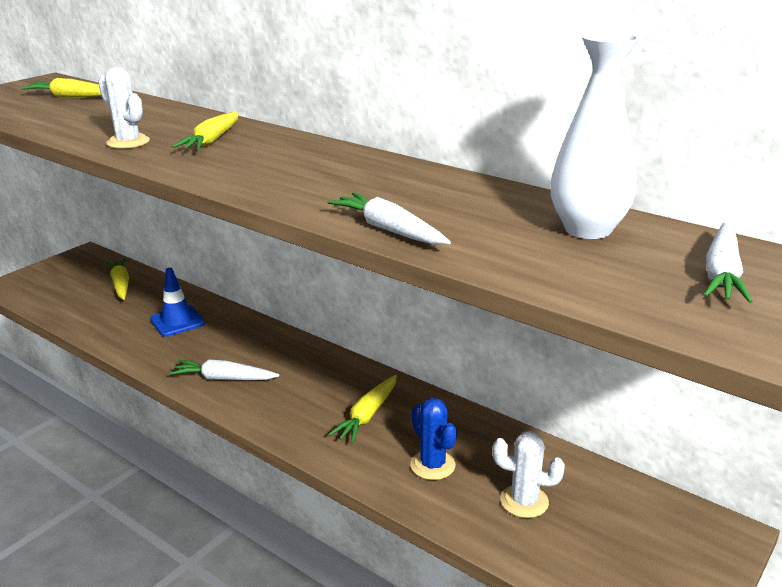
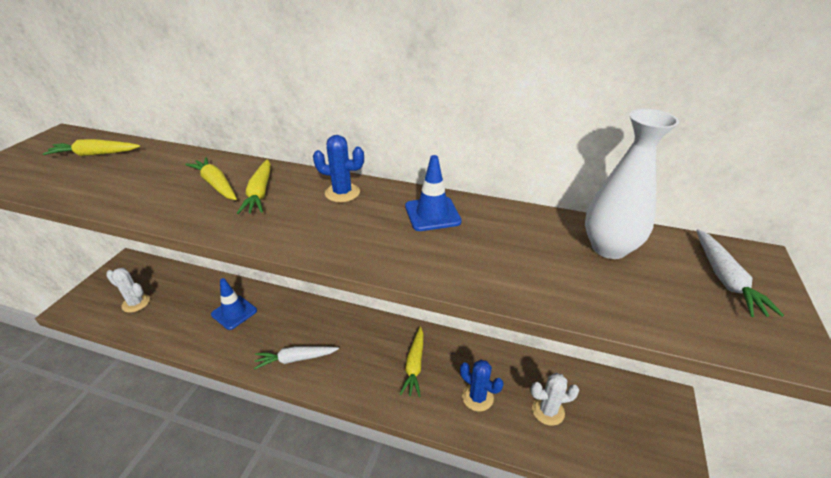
camera: 20 degrees left, 10 degrees up
(120, 284) = (171, 286): yellow carrot -> yellow carrot (216, 185)
(128, 142) = (185, 207): white cactus -> white cactus (136, 303)
(302, 150) = (342, 193): none -> blue cactus
(389, 230) = (475, 280): white carrot -> none
(391, 177) = (432, 214): none -> blue traffic cone

